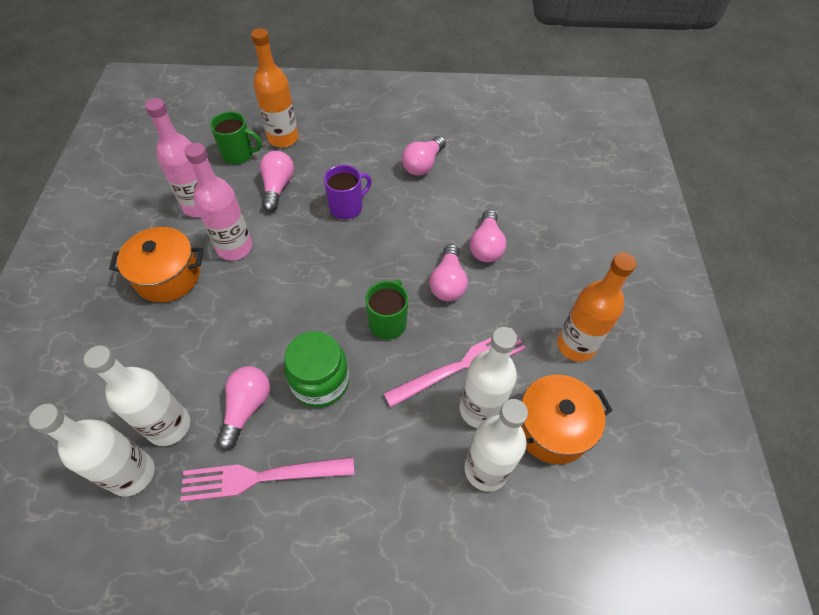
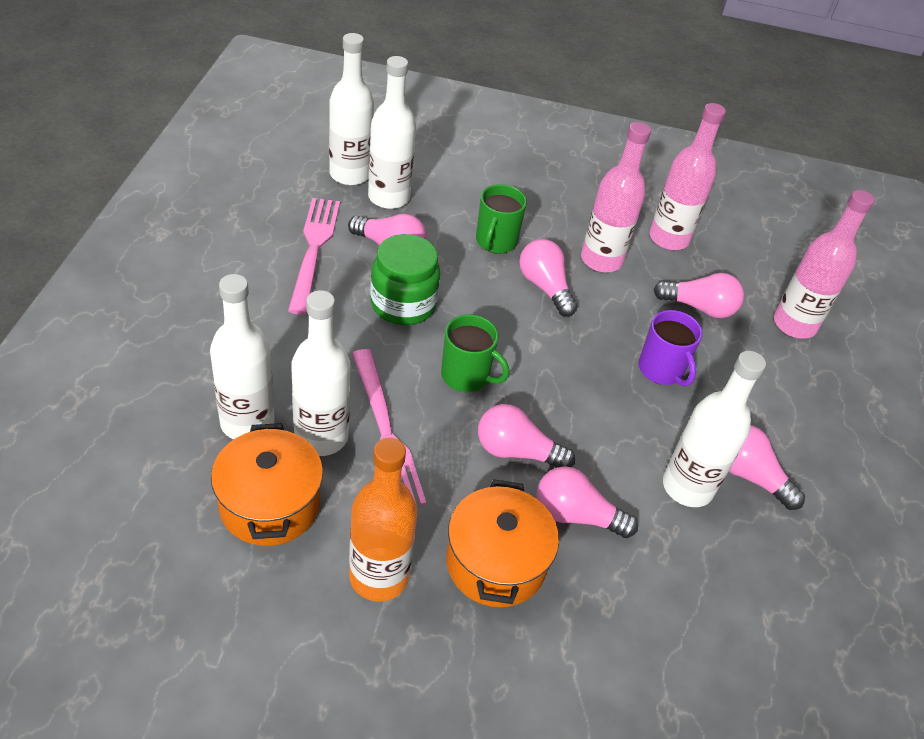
camera: 95 degrees right, 10 degrees down
(168, 276) = (566, 208): orange pot -> orange pot (495, 563)
(239, 154) = (759, 279): green mug -> green mug (495, 242)
(276, 282) = (545, 287): none -> pink light bulb
(283, 138) = (794, 324): orange bottle -> pink bottle
(442, 193) = (687, 487): none -> white bottle

